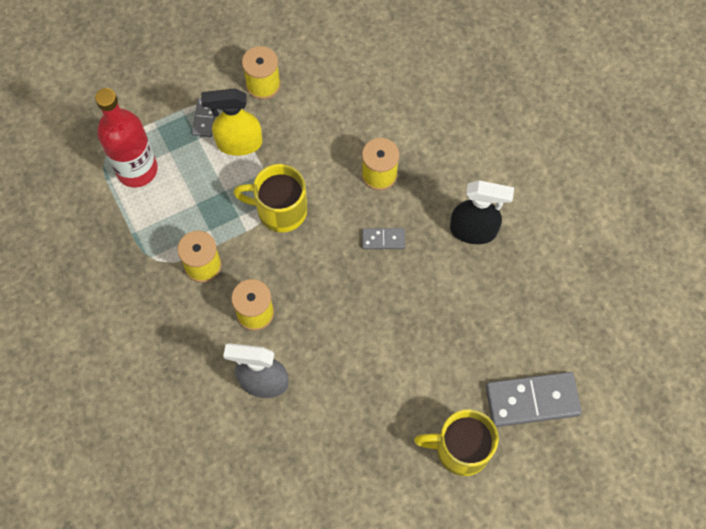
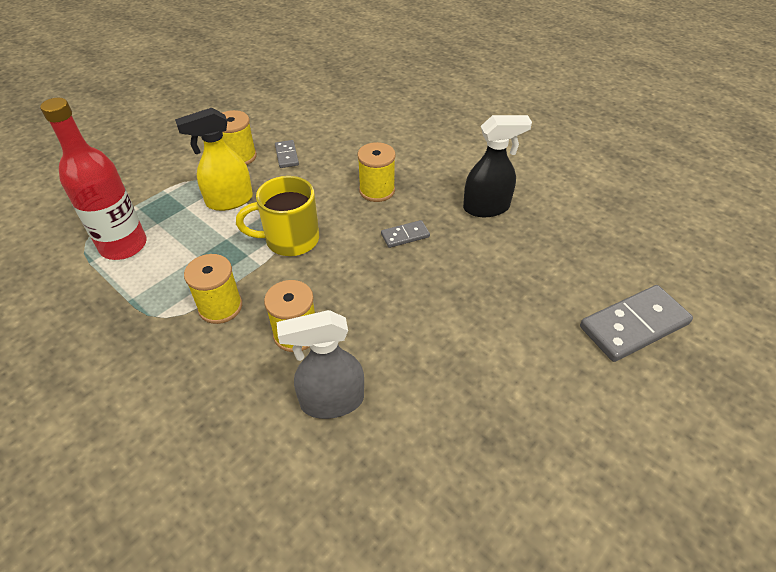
camera: 20 degrees left, 20 degrees down
(205, 119) = (189, 191): grey domino -> grey domino (287, 155)
(460, 449) = (593, 397): yellow mug -> none

